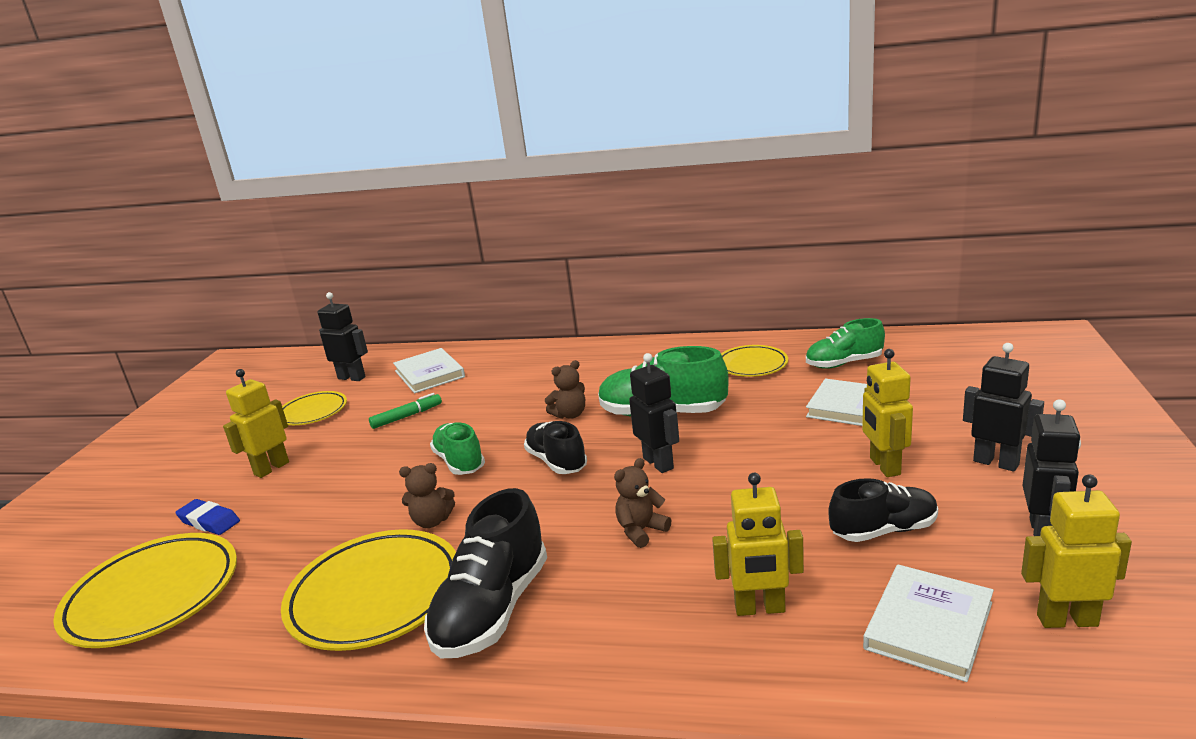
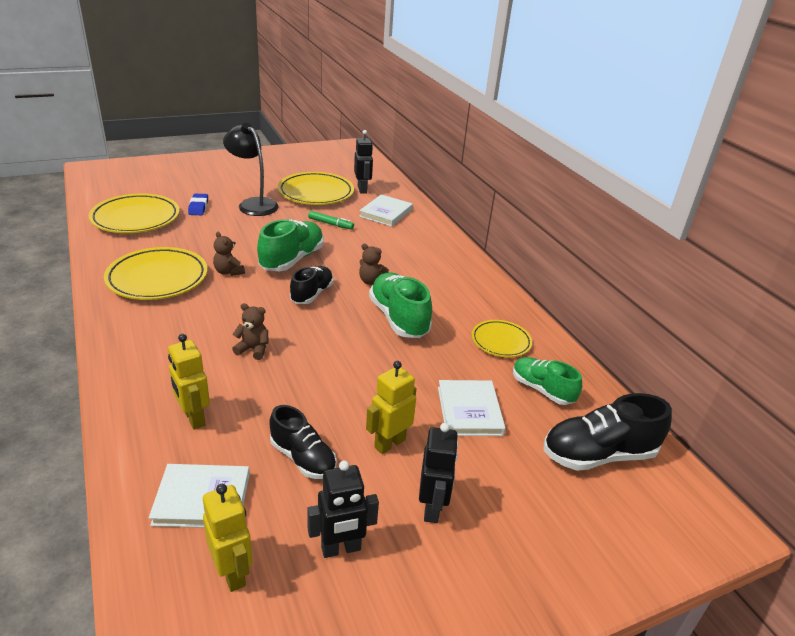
camera: 50 degrees right, 10 degrees up
(271, 468) = (253, 204): yellow robot -> black lamp
(313, 412) = (316, 193): yellow plate -> yellow plate, size x1.73
(459, 462) = (292, 260): green shoe -> green shoe, size x1.52
(493, 609) = (159, 319): black shoe -> black shoe (598, 455)
(658, 463) = (333, 335): black robot -> none

